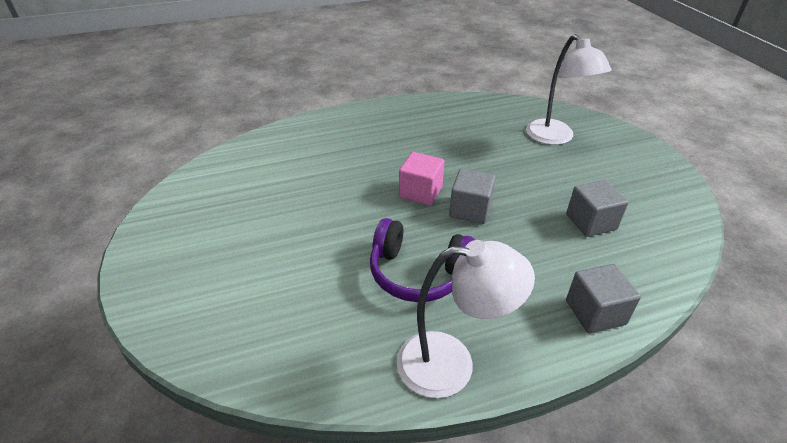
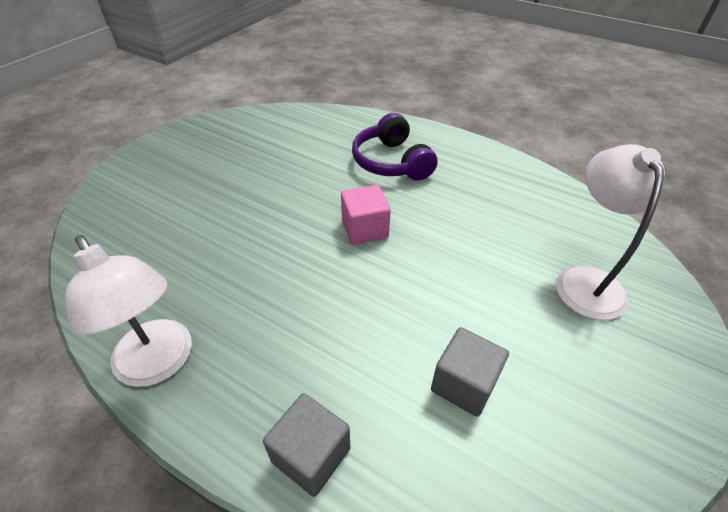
camera: 50 degrees right, 5 degrees up
(418, 273) = (254, 284): purple headphones -> purple headphones (391, 162)
(470, 210) = (375, 274): grey cube -> none
(555, 138) = (585, 280): white lamp -> white lamp turned 150 degrees clockwise

